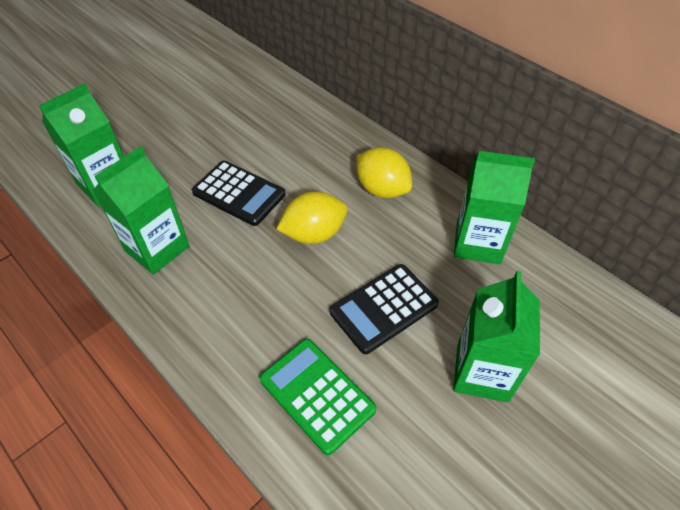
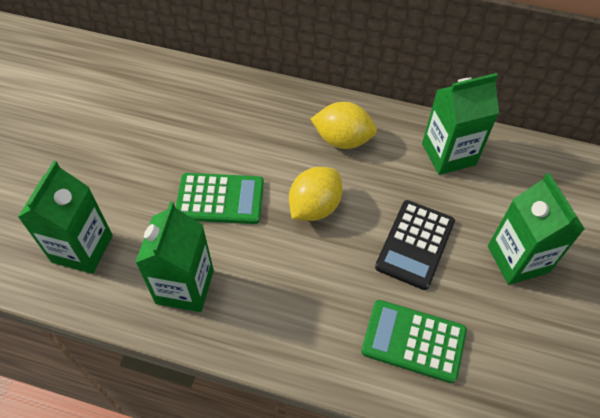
camera: 30 degrees left, 5 degrees up
(239, 193) = (220, 199): black calculator -> green calculator

